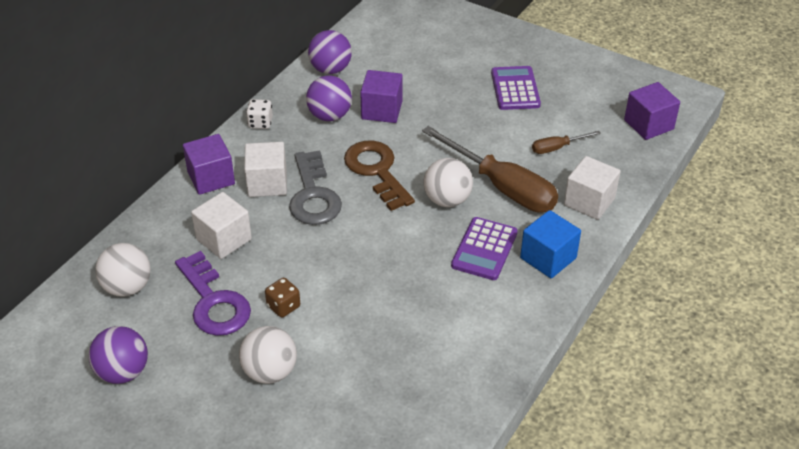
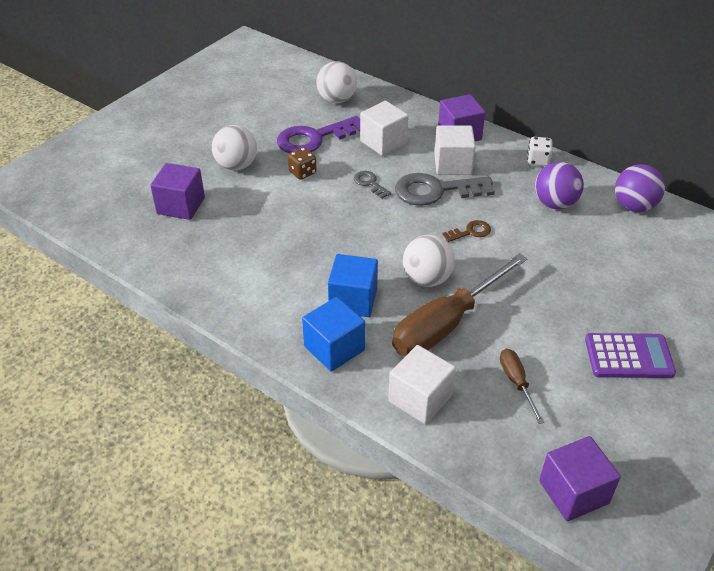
camera: 95 degrees right, 0 degrees up
(123, 372) = (255, 102): purple ball -> none
(302, 247) = (370, 183): none -> grey key
(376, 171) = (470, 232): brown key -> brown key, size x0.48
(381, 110) = (569, 240): purple cube -> purple cube (181, 205)
(484, 249) = (353, 300): purple calculator -> blue cube

